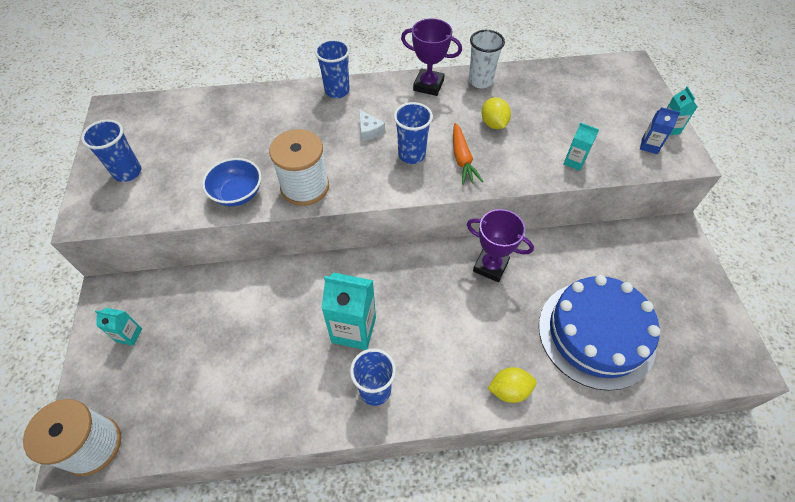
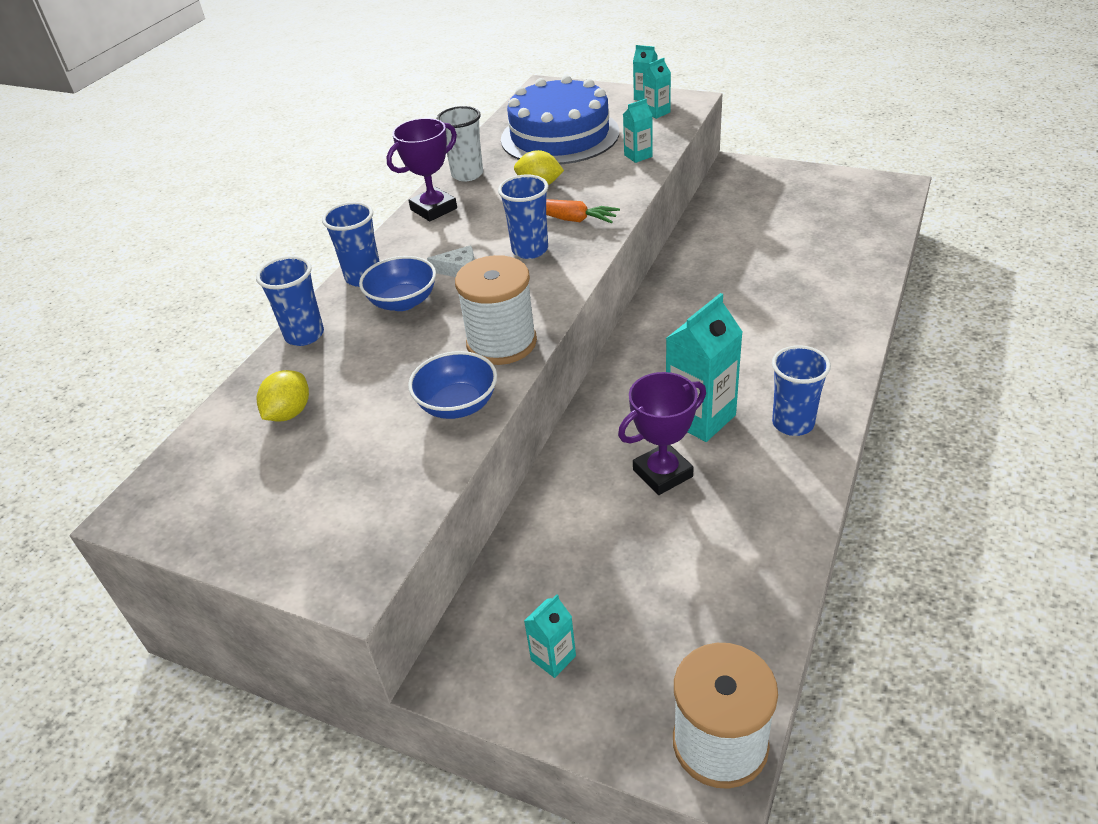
camera: 55 degrees left, 15 degrees down
(127, 172) = (302, 514): blue cup -> blue cup (304, 335)
(322, 121) = (403, 302): none -> blue bowl
(490, 266) = (689, 289): purple trophy -> purple trophy (662, 473)
(509, 390) = (847, 326): yellow lemon -> yellow lemon (289, 413)
(596, 334) = (816, 251): blue cake -> blue cake (560, 136)
(649, 146) = (656, 112): blue carton -> turquoise carton

